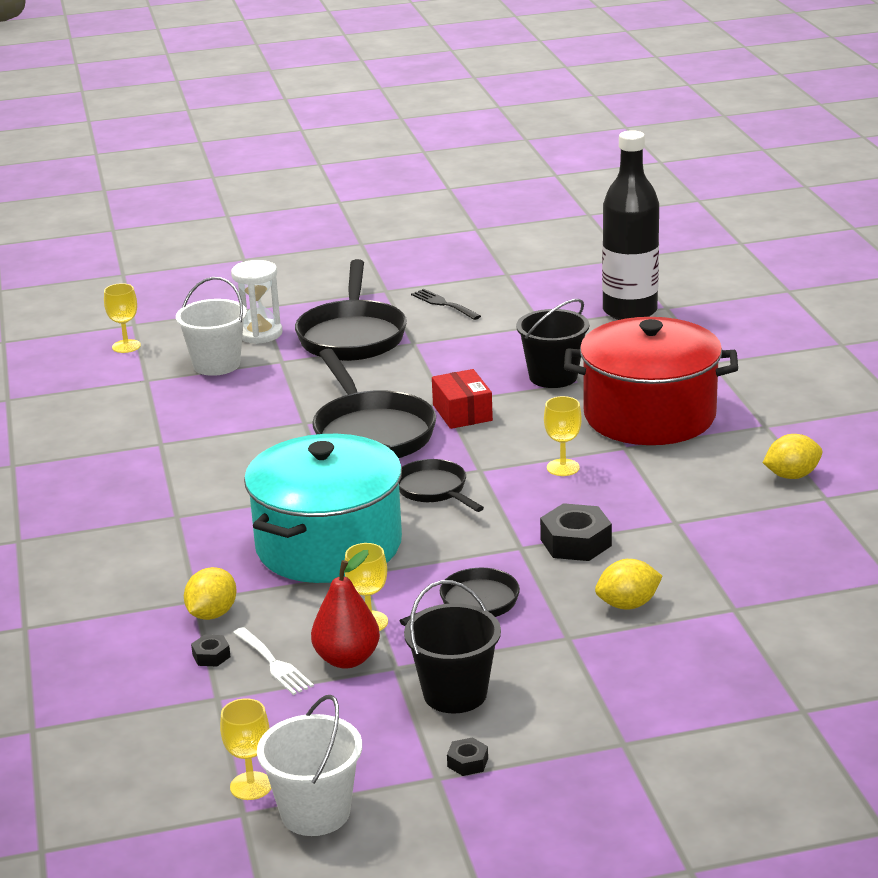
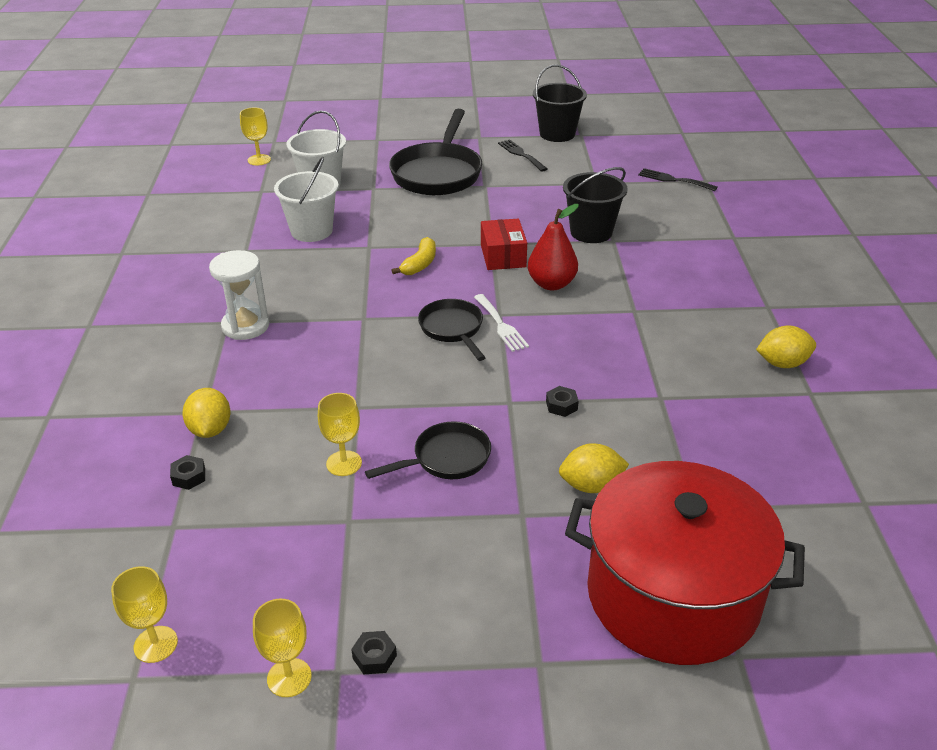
camera: 10 degrees right, 10 degrees up
(212, 614) = (210, 430): yellow lemon -> yellow lemon turned 45 degrees counterclockwise
(260, 334) = (366, 162): white hourglass -> white hourglass (245, 326)
(274, 664) = (240, 496): white fork -> white fork (501, 325)
(315, 813) = (201, 694): white bucket -> white bucket (311, 231)
(329, 545) = (340, 372): turquoise pot -> none
(347, 659) = (307, 503): red pear -> red pear (551, 284)
(371, 432) = (420, 264): black pan -> yellow banana
(455, 694) = (392, 564): black bucket -> black bucket (557, 134)
(563, 467) = (573, 323): yellow goblet -> yellow goblet (289, 677)
(575, 543) = (561, 405): black nut -> black nut, size x0.50
(629, 311) = (673, 180): black bottle -> black fork
(649, 416) = (665, 281): red pot -> red pot (672, 595)

